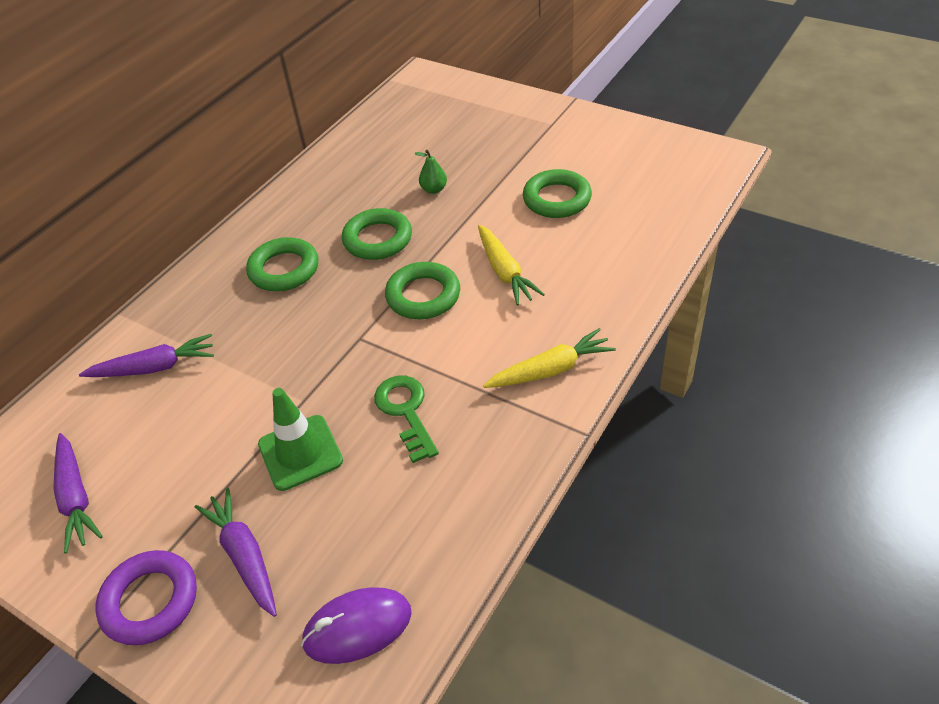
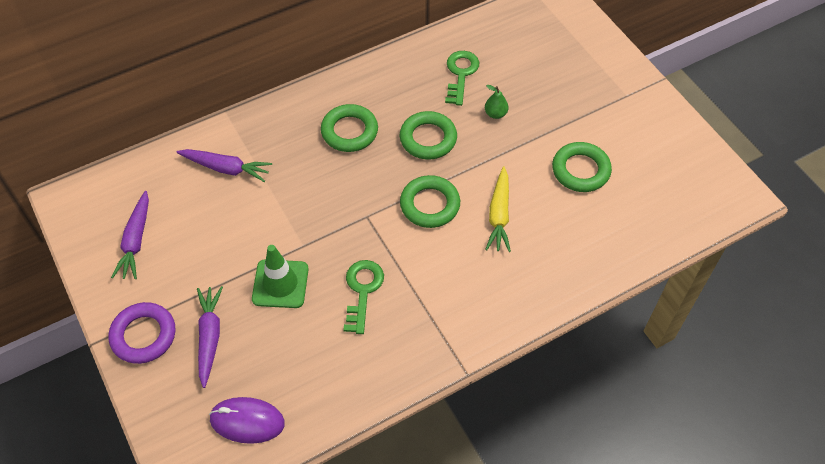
camera: 25 degrees right, 10 degrees up
(372, 172) = (461, 74): none -> green key
(550, 370) = (477, 312): yellow carrot -> none

